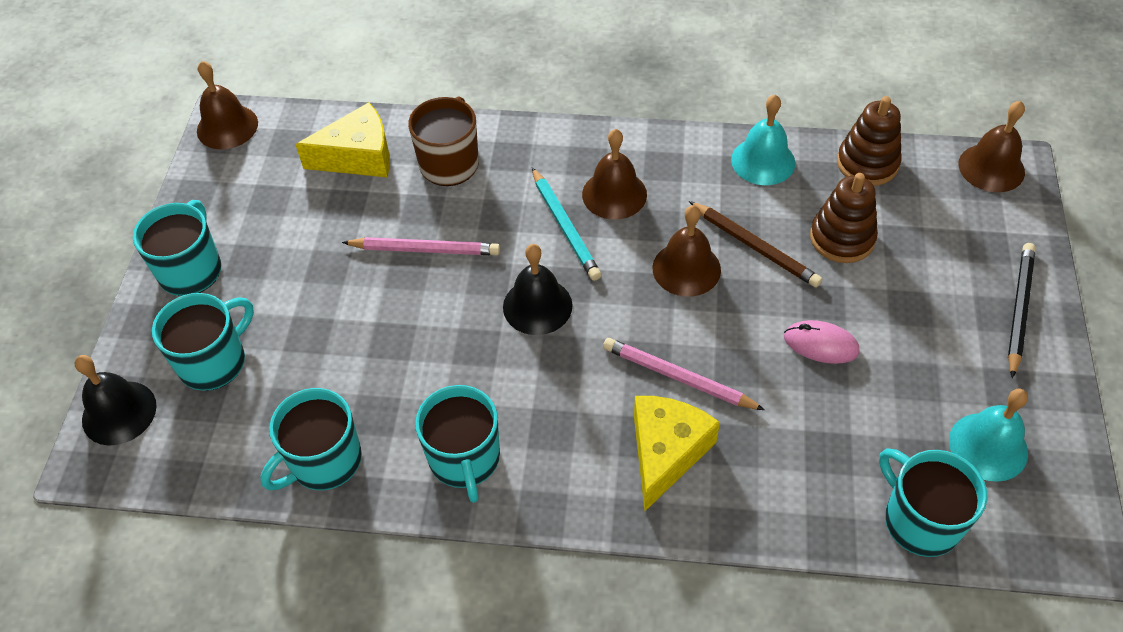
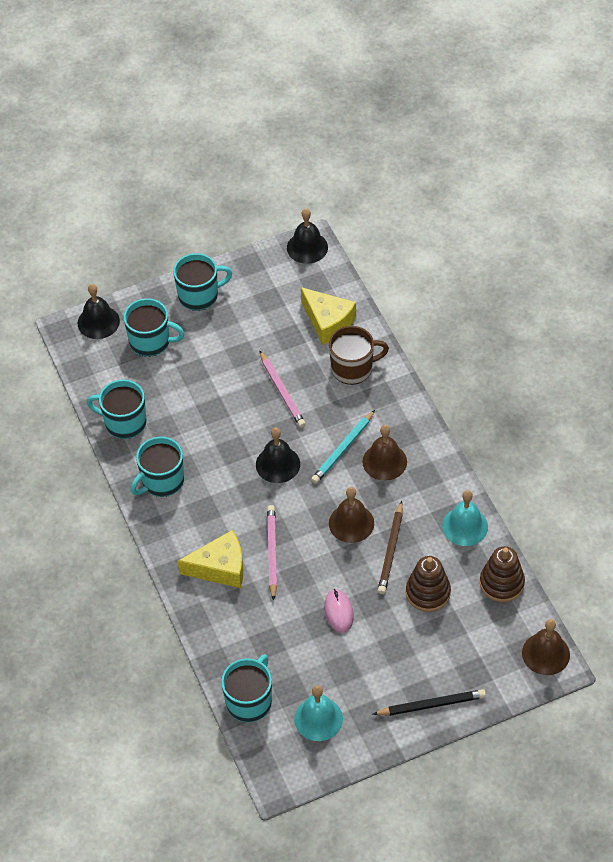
camera: 60 degrees right, 0 degrees up
(227, 127) = (307, 247): brown bell -> black bell

